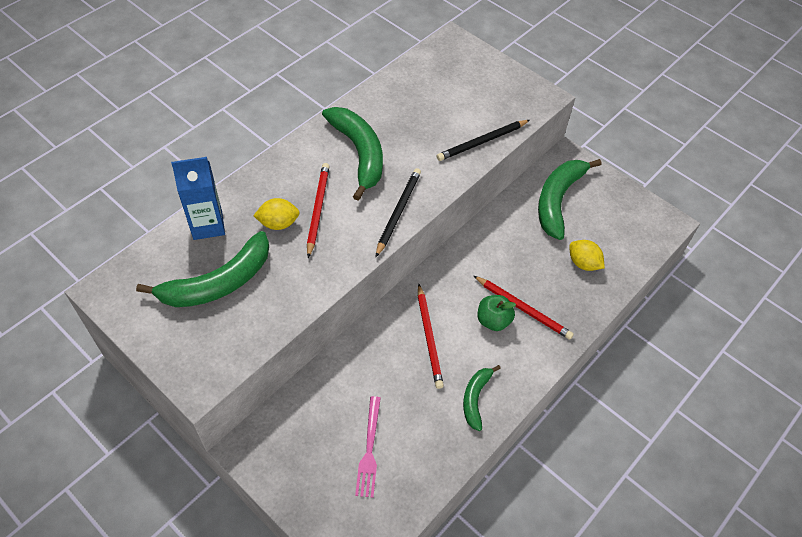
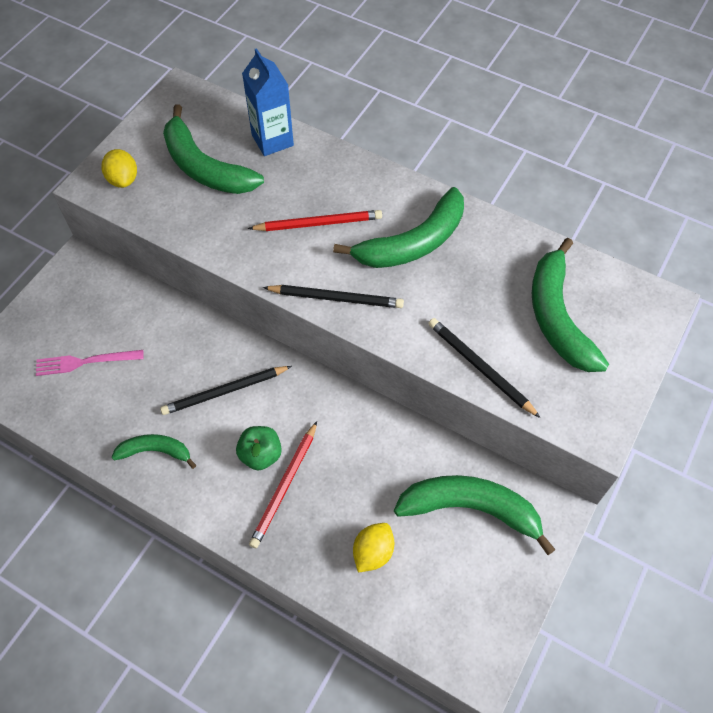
camera: 80 degrees right, 5 degrees up
(278, 223) = (290, 195): yellow lemon -> yellow lemon (123, 179)
(429, 337) = (225, 391): red pencil -> black pencil
(450, 91) = (557, 316): none -> green banana

